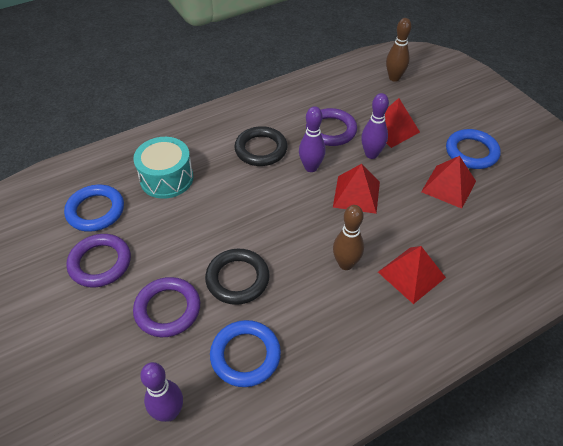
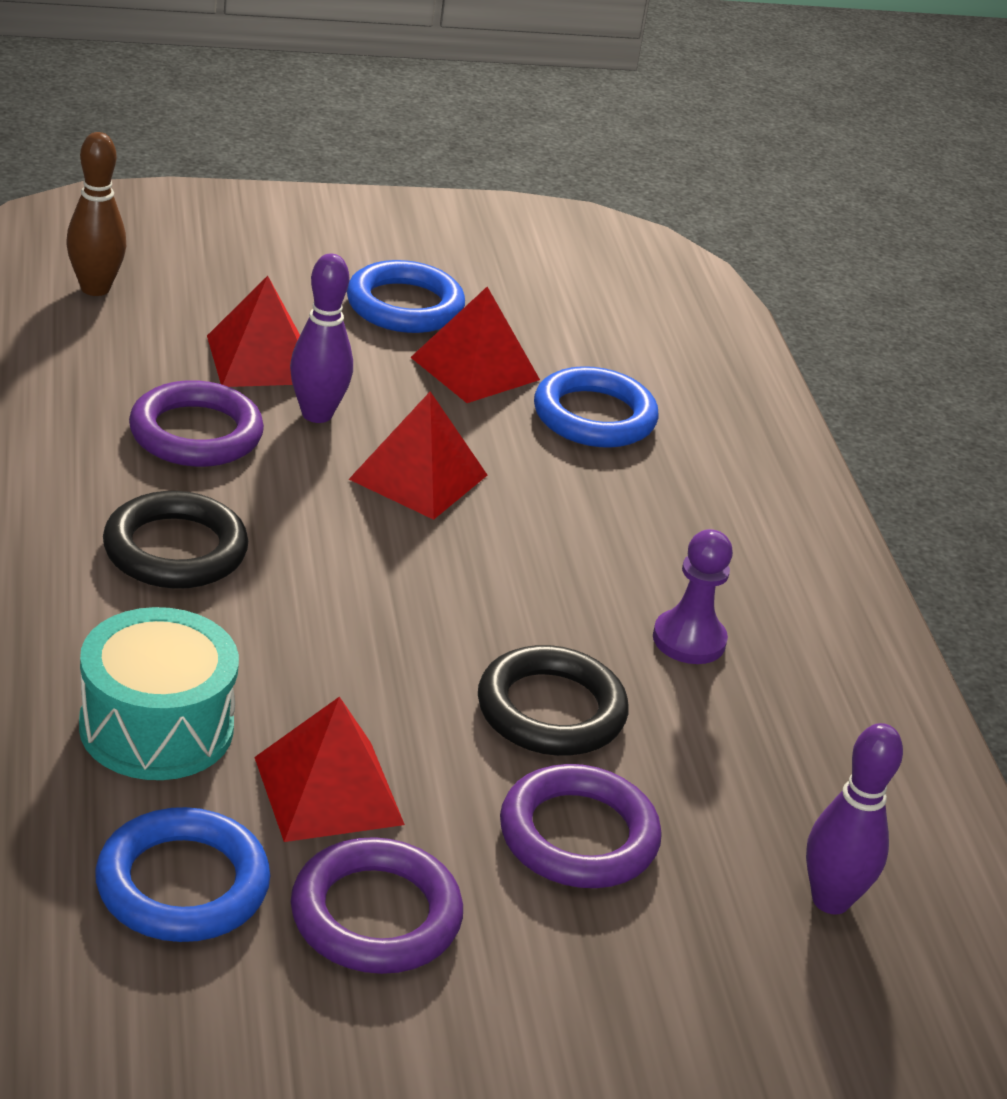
camera: 75 degrees left, 15 degrees down
(245, 355) = (744, 759): blue ring -> blue ring (594, 416)
(311, 167) = (294, 503): purple bowling pin -> none
(314, 313) = (689, 640): none -> purple pawn
(345, 264) = (593, 560): brown bowling pin -> none
(411, 274) = (660, 497): red pyramid -> red pyramid (328, 790)

